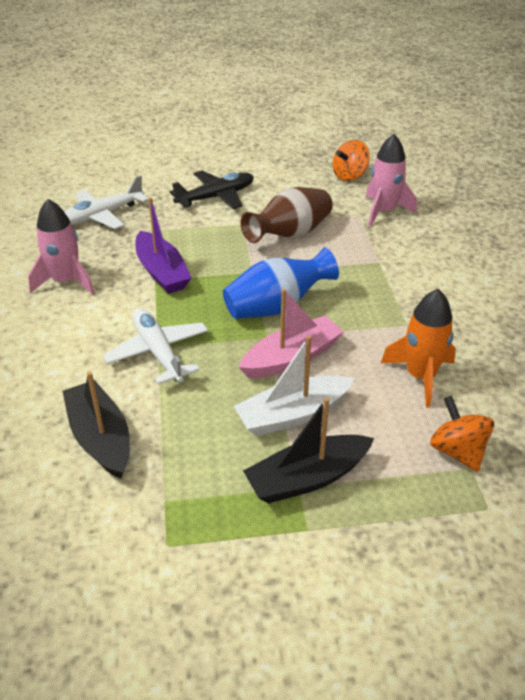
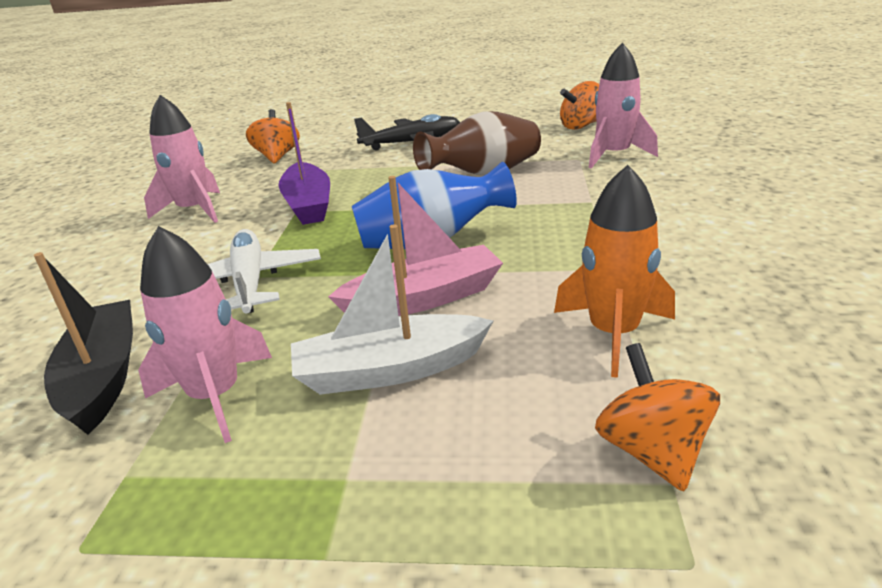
camera: 15 degrees right, 10 degrees down
(102, 215) = (277, 157): white plane -> orange spinning top
(189, 444) = (215, 396): none -> pink rocket
(307, 478) = (367, 467): black boat -> none

